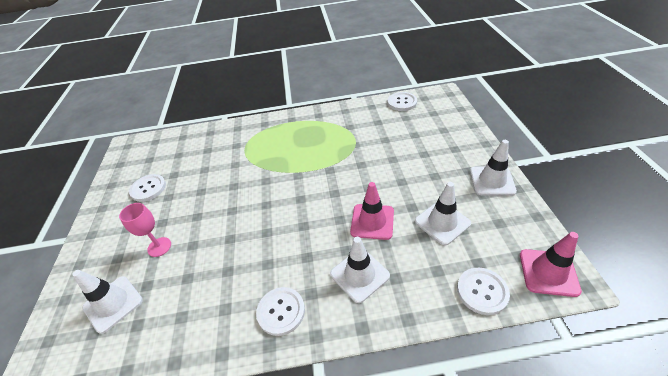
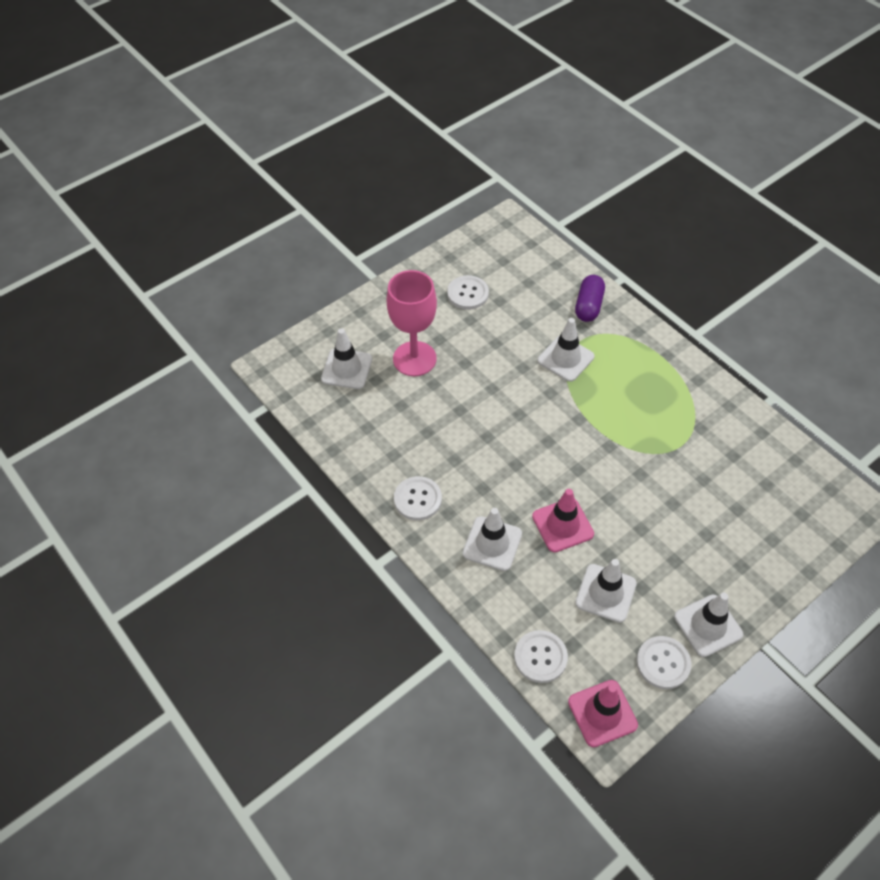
camera: 55 degrees right, 10 degrees up
(159, 247) = (414, 359): pink goblet -> pink goblet, size x1.75
(226, 136) = (588, 306): none -> purple capsule
(249, 162) = (565, 358): none -> white traffic cone
(402, 102) = (798, 465): white button -> white button (663, 663)

